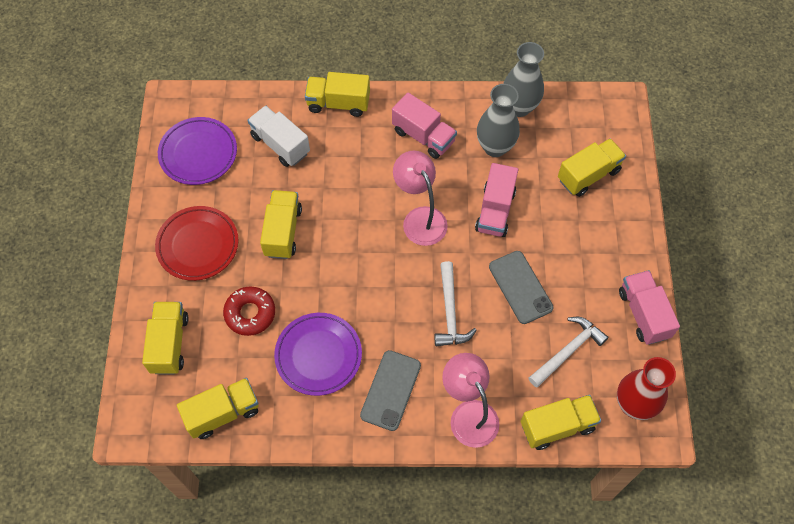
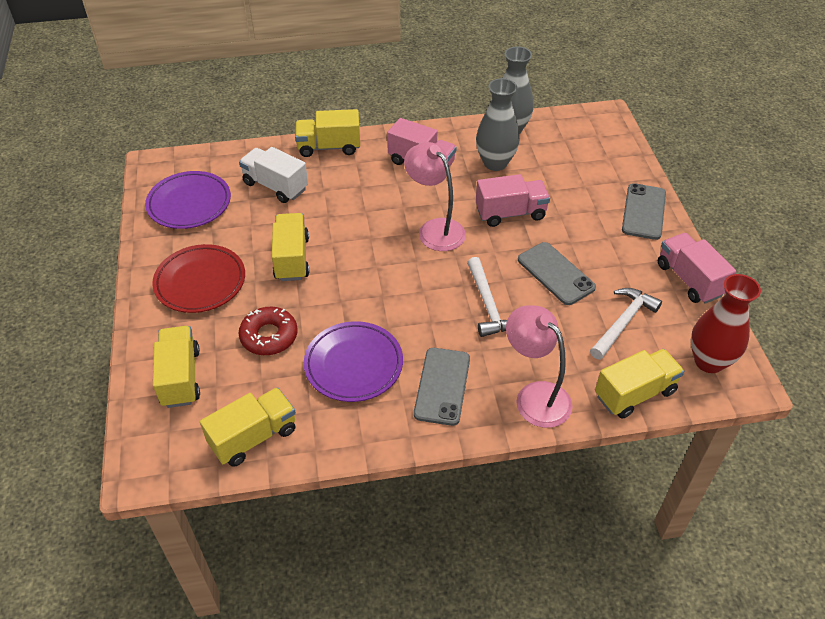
camera: 10 degrees left, 15 degrees down
(495, 210) = (510, 213): pink truck -> pink truck turned 105 degrees counterclockwise
(588, 175) = (594, 174): yellow truck -> none
(624, 228) = (643, 212): none -> grey phone

